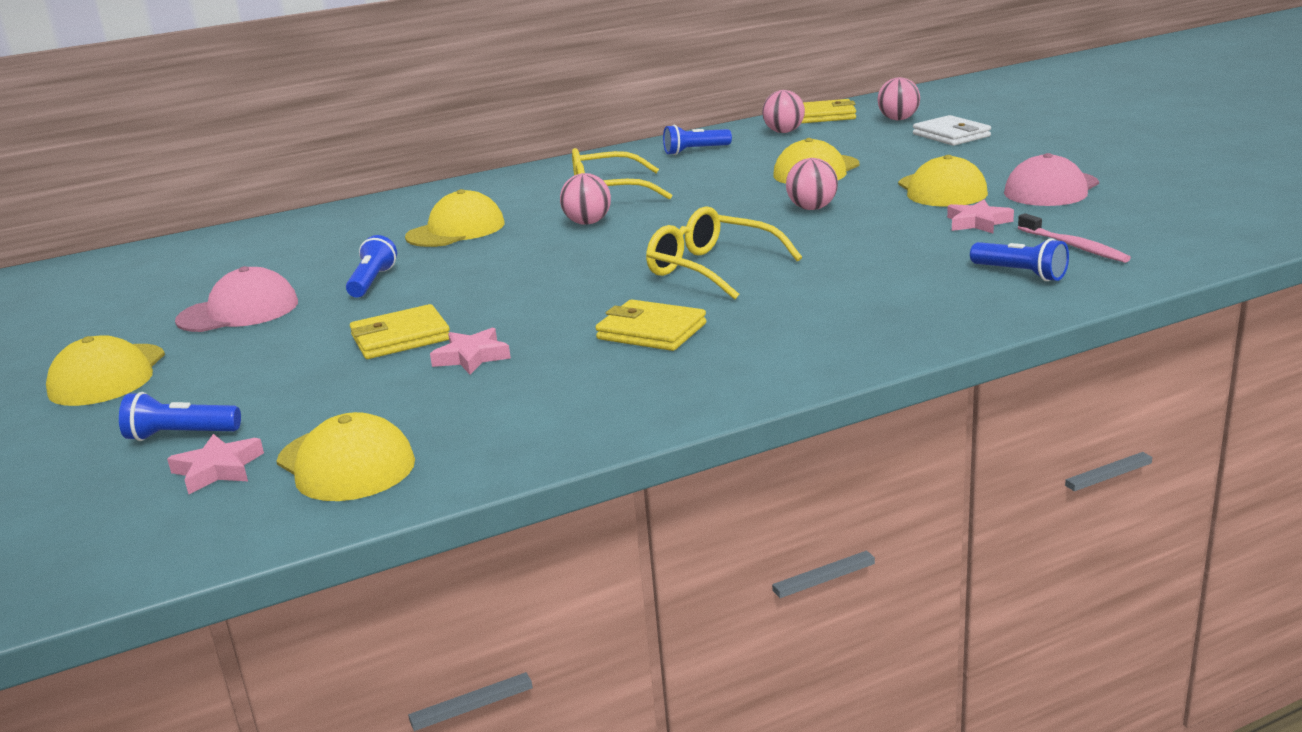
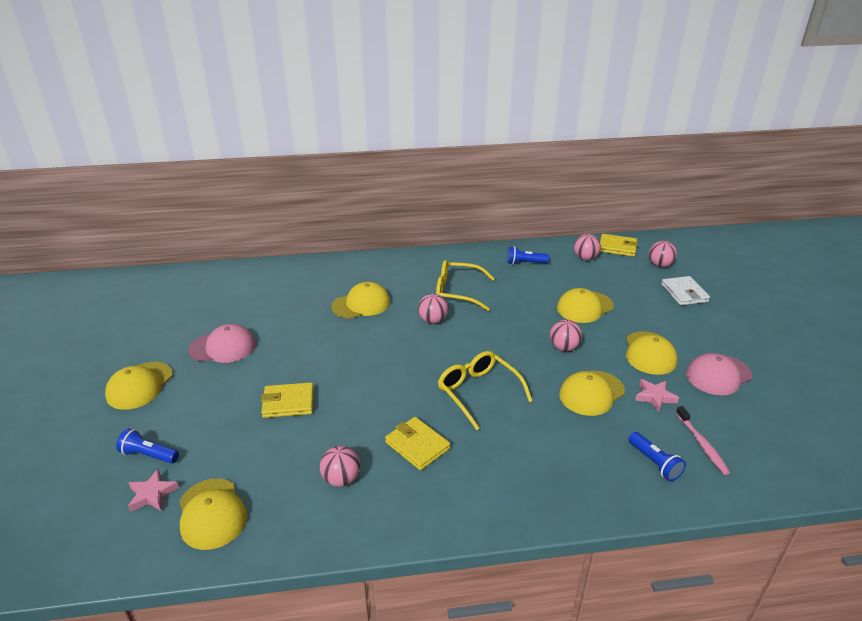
camera: 15 degrees right, 10 degrees up
(372, 282) = (298, 341): blue flashlight -> none
(472, 357) = (315, 435): pink star -> none
(549, 385) = (341, 479): none -> pink ball
(884, 237) = (591, 393): none -> yellow cap

